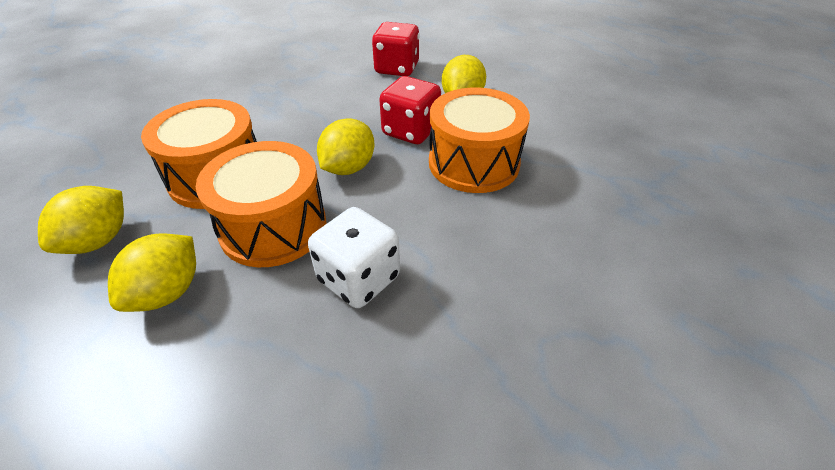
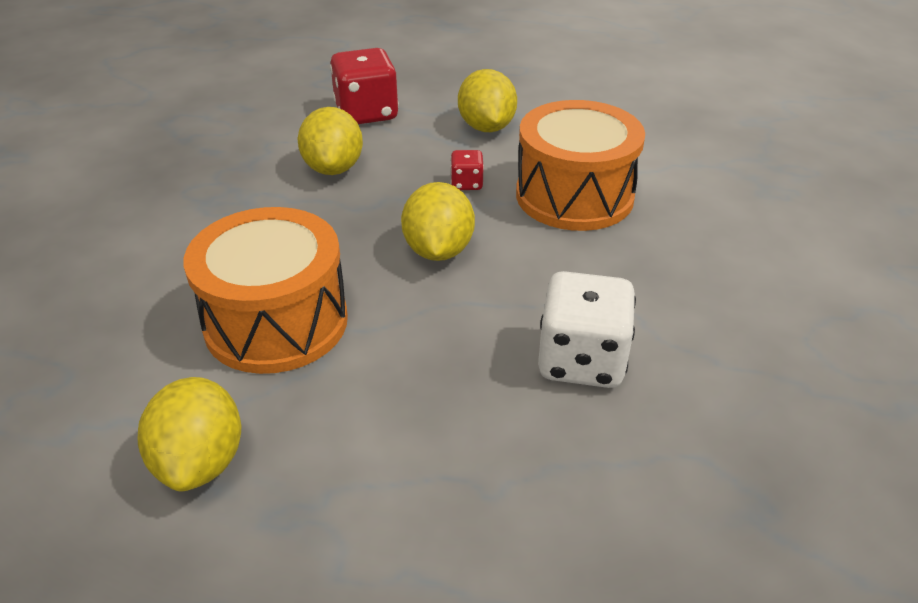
camera: 30 degrees left, 5 degrees down
(168, 292) = (375, 473): yellow lemon -> yellow lemon (333, 168)
(273, 227) = (422, 349): orange drum -> none
(411, 131) = (466, 184): red dice -> red dice, size x0.49

